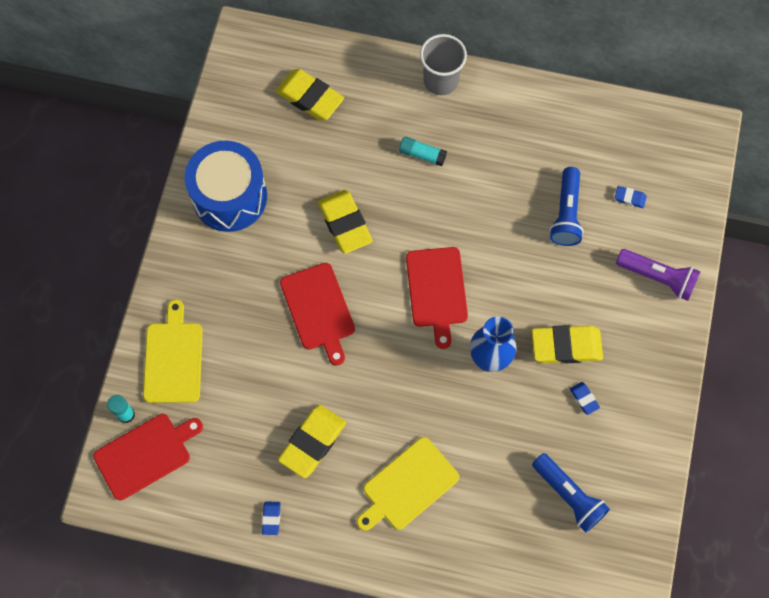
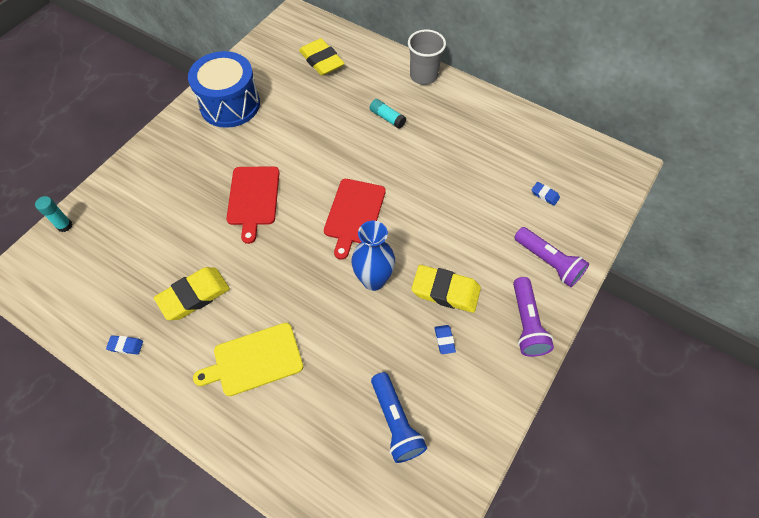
camera: 20 degrees right, 10 degrees down
(145, 454) = (60, 260): red cutting board -> none
(173, 359) = (124, 198): yellow cutting board -> none
(271, 518) = (126, 346): blue eraser -> blue eraser turned 75 degrees clockwise
(345, 224) = (305, 146): yellow eraser -> none
(566, 214) = (486, 191): blue flashlight -> none
(657, 353) = (527, 323): none -> purple flashlight

